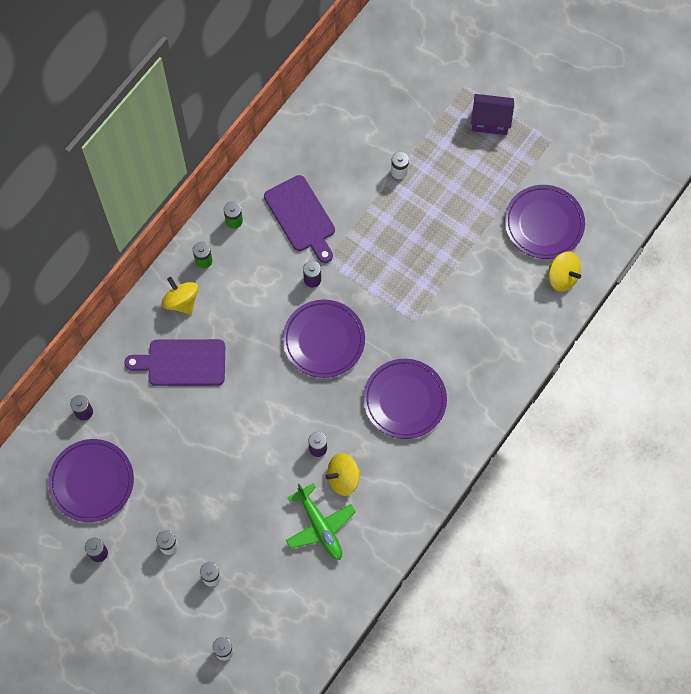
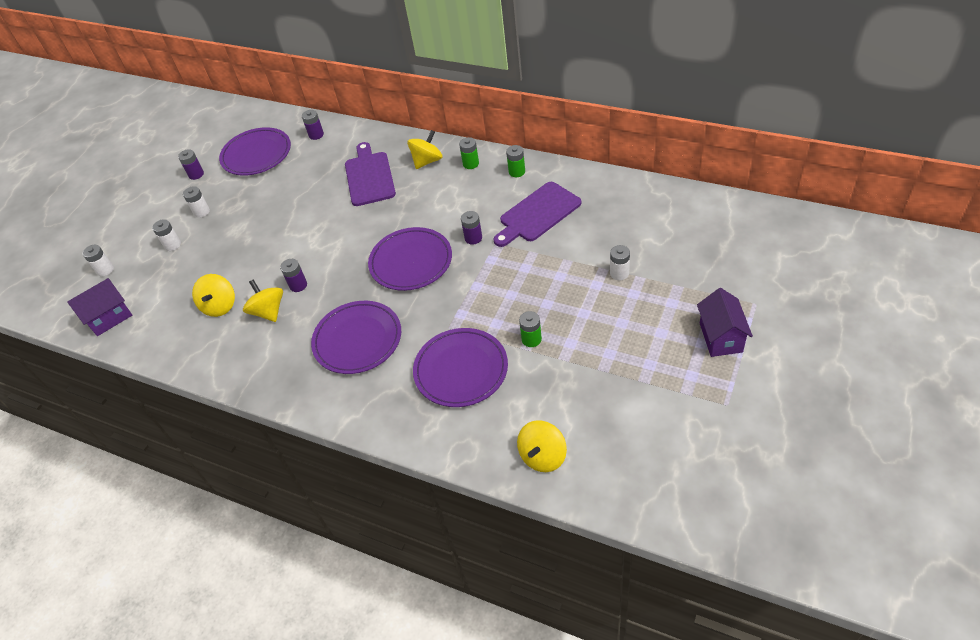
camera: 85 degrees right, 20 degrees down
(298, 639) = (110, 318): none -> purple house
(320, 526) = (220, 306): green plane -> yellow spinning top
(449, 258) = (531, 339): none -> green battery
(544, 224) = (608, 421): purple plate -> purple plate (461, 370)

